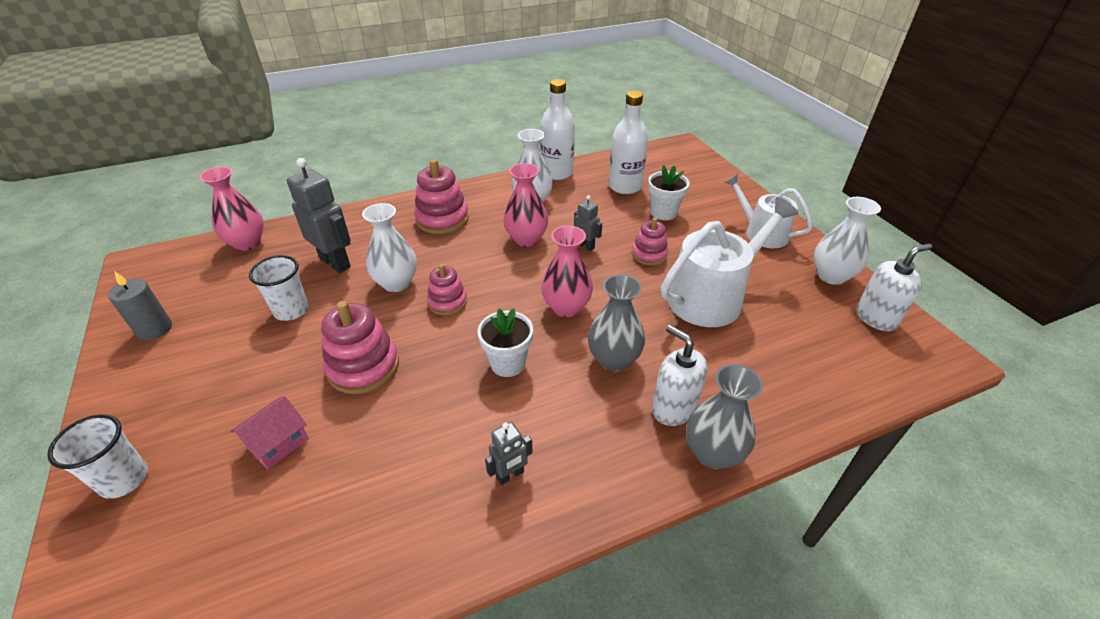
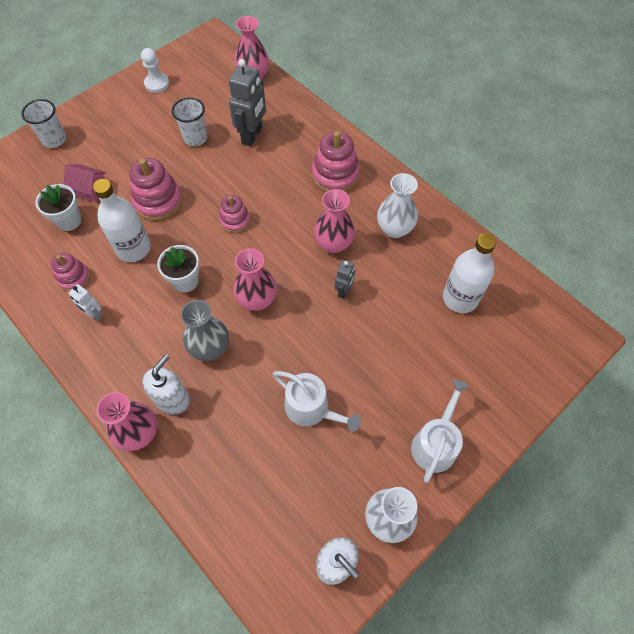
camera: 70 degrees right, 20 degrees up
(154, 329) = (157, 83): grey candle -> white pawn
(396, 283) = (244, 181): white vase -> none
(510, 475) = (94, 315): grey robot -> white robot
(557, 173) = (454, 233): white bottle -> white bottle (133, 248)
(649, 254) = (353, 345): pink stacking toy -> pink stacking toy (74, 278)
(663, 213) = (428, 343): white flower pot -> white flower pot (69, 220)
(712, 297) = (311, 408): white watering can -> white watering can, size x0.65
(712, 453) = (139, 433): grey vase -> pink vase

